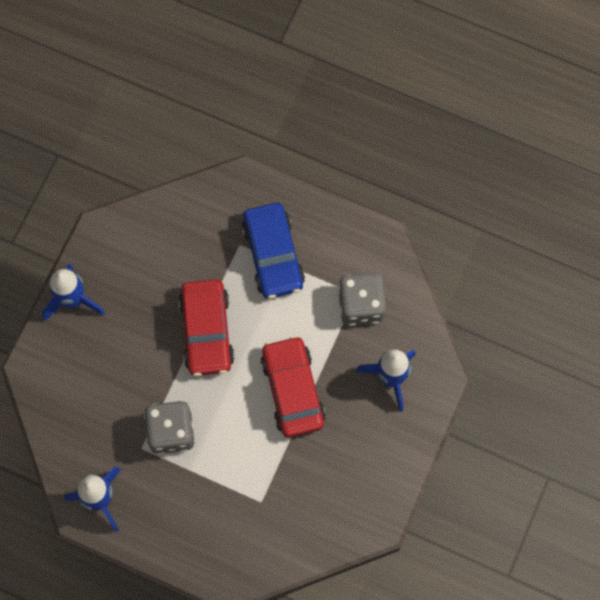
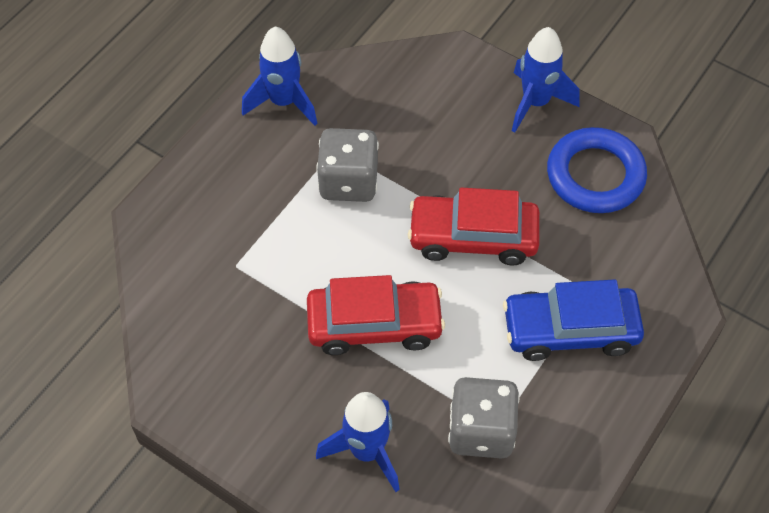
camera: 100 degrees right, 15 degrees down
(137, 249) = (595, 175): none -> blue ring

